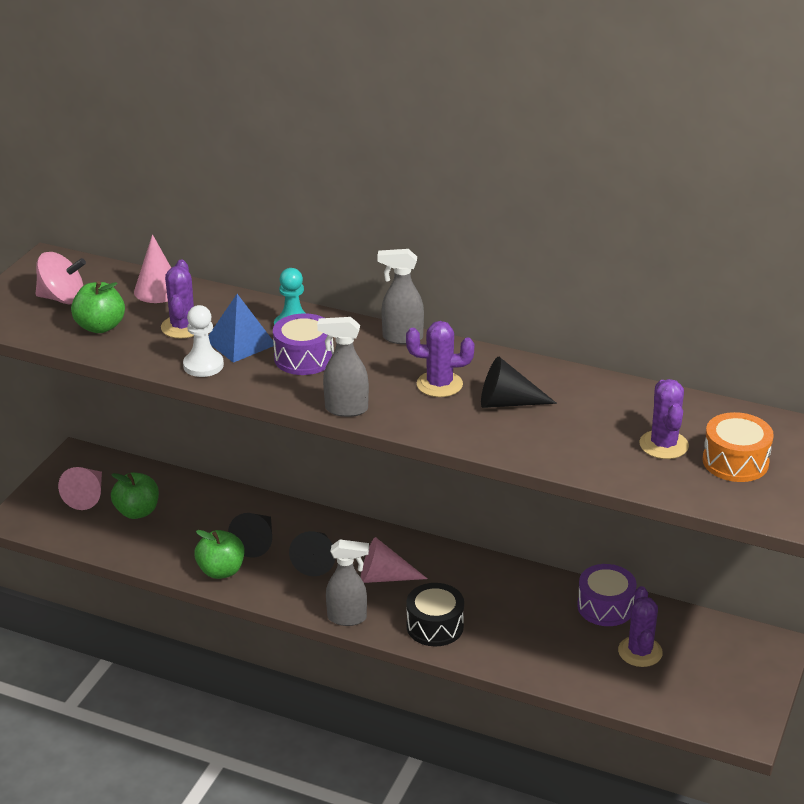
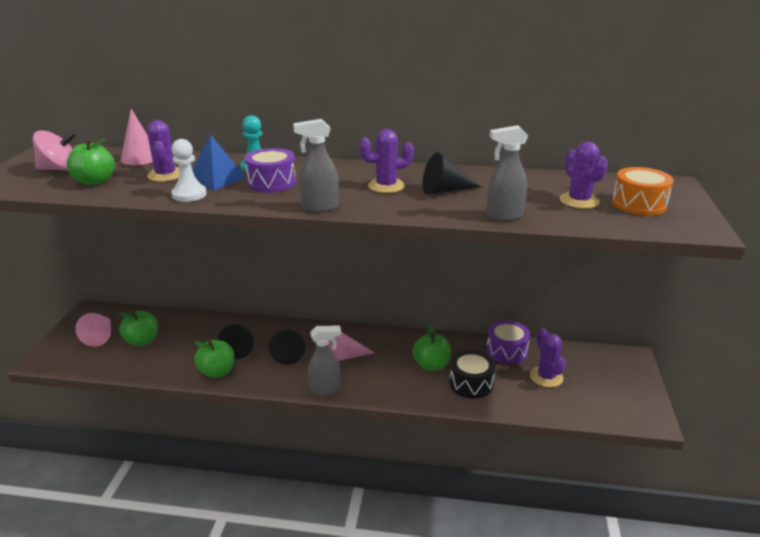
camera: 15 degrees left, 5 degrees down
(402, 338) = (342, 165): grey spray bottle -> grey spray bottle (503, 216)
(435, 626) = (393, 384): black drum -> black drum (471, 383)
(495, 609) = (431, 365): none -> green apple

